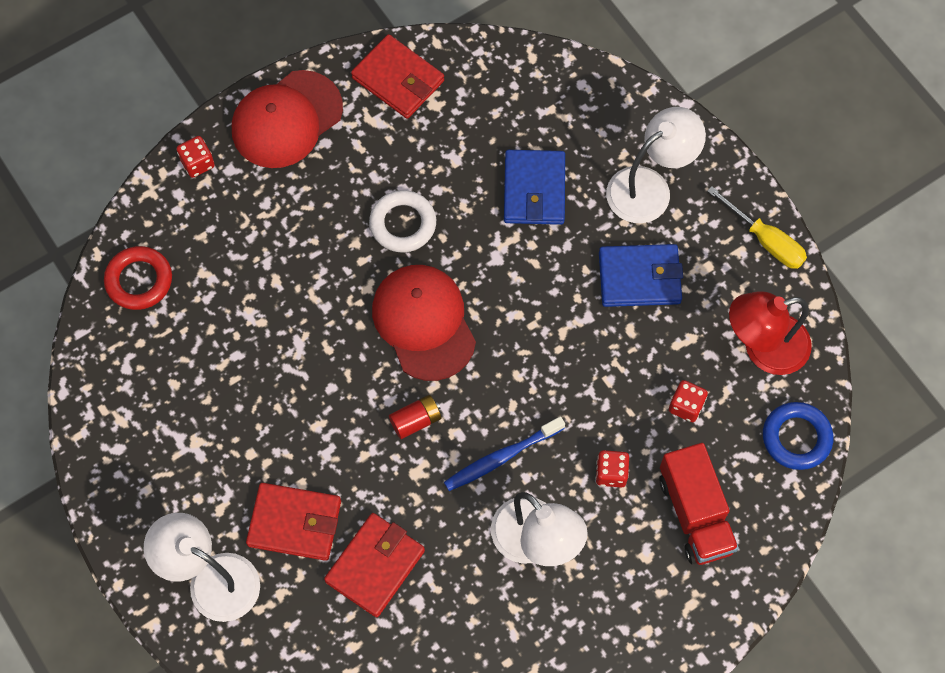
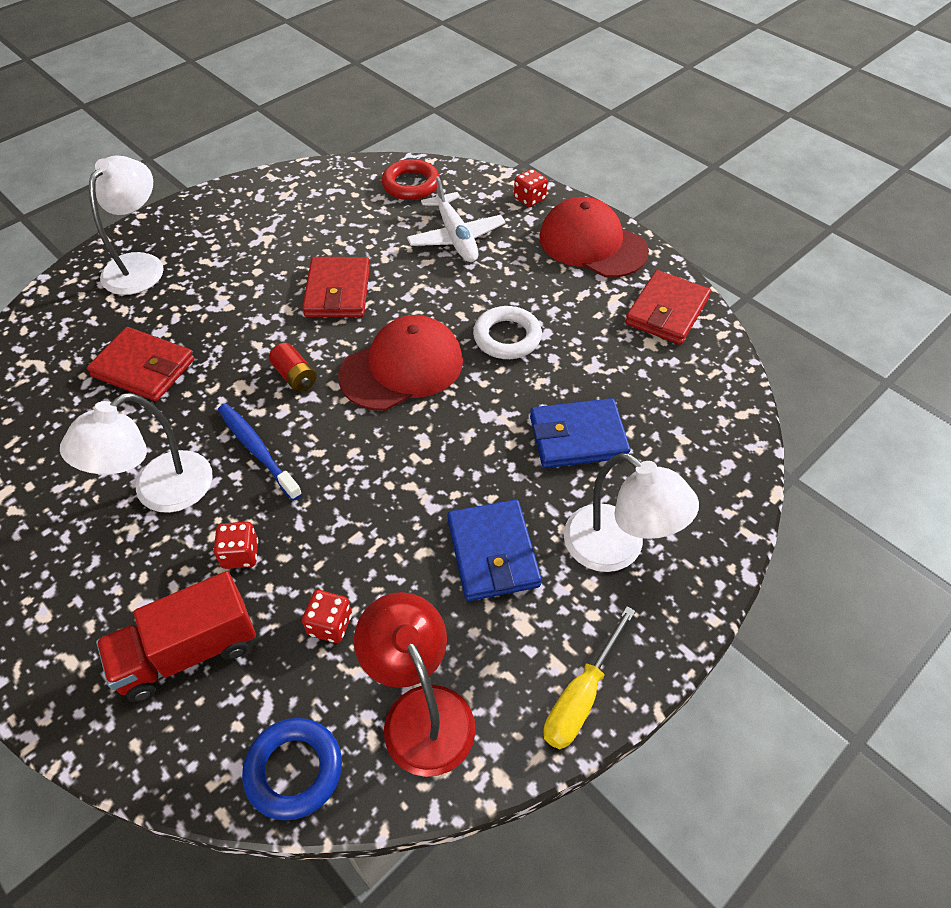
camera: 80 degrees right, 15 degrees down
(244, 247) = (456, 237): none -> white plane
(295, 523) = (189, 308): red wallet -> red wallet (337, 291)

